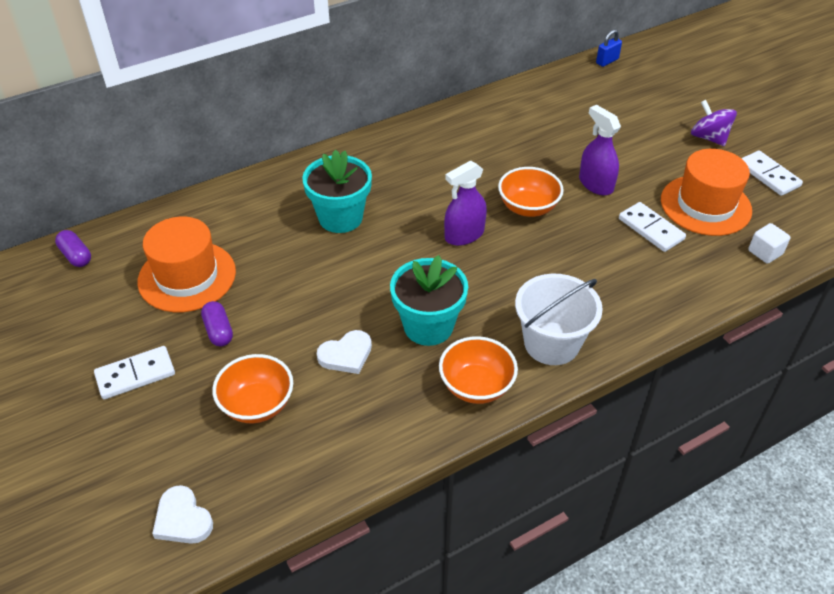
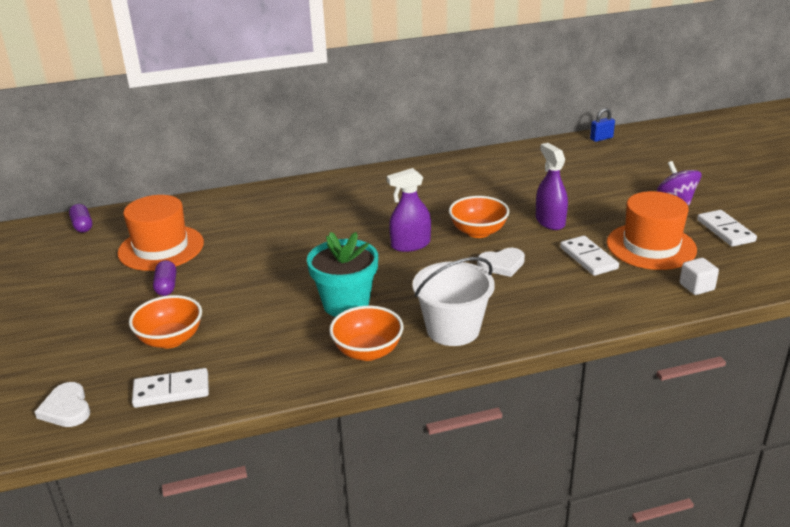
camera: 15 degrees right, 15 degrees down
(135, 374) = (84, 307): white domino -> white domino (171, 391)
(340, 218) = (308, 222): turquoise flower pot -> none
(346, 355) = (264, 315): white heart -> white heart (502, 264)

